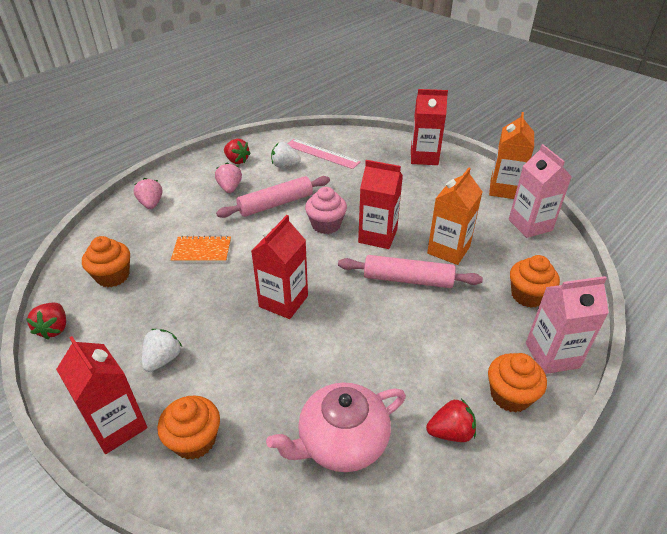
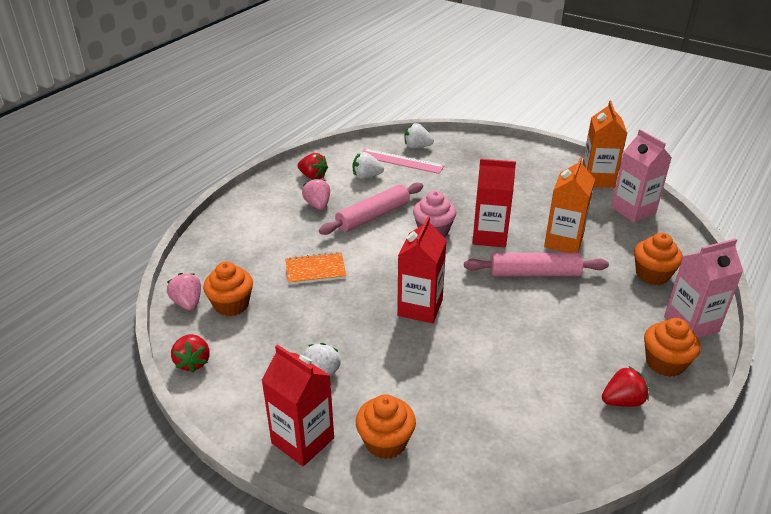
camera: 10 degrees left, 5 degrees down
(151, 204) = (239, 229): pink strawberry -> pink strawberry (188, 303)
(341, 441) = (526, 422): pink teapot -> none
(342, 141) = (417, 147): none -> white strawberry
(424, 157) = (507, 155): red carton -> none

